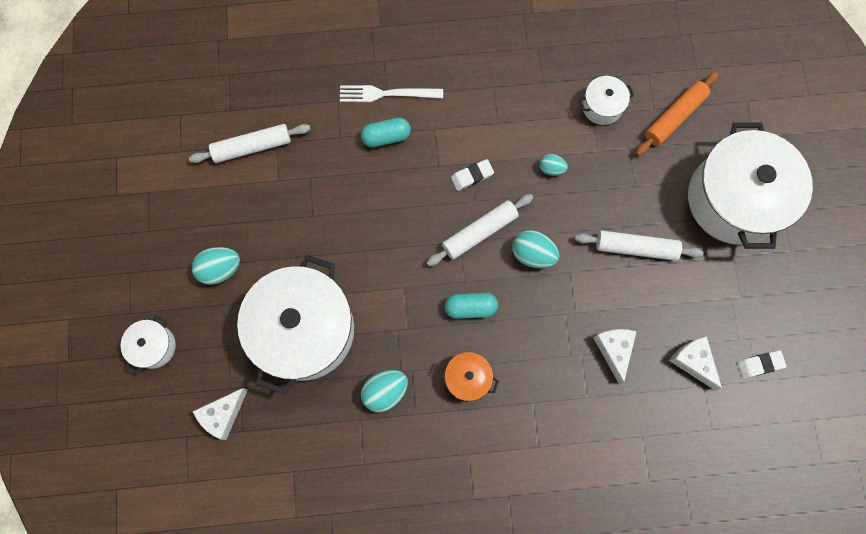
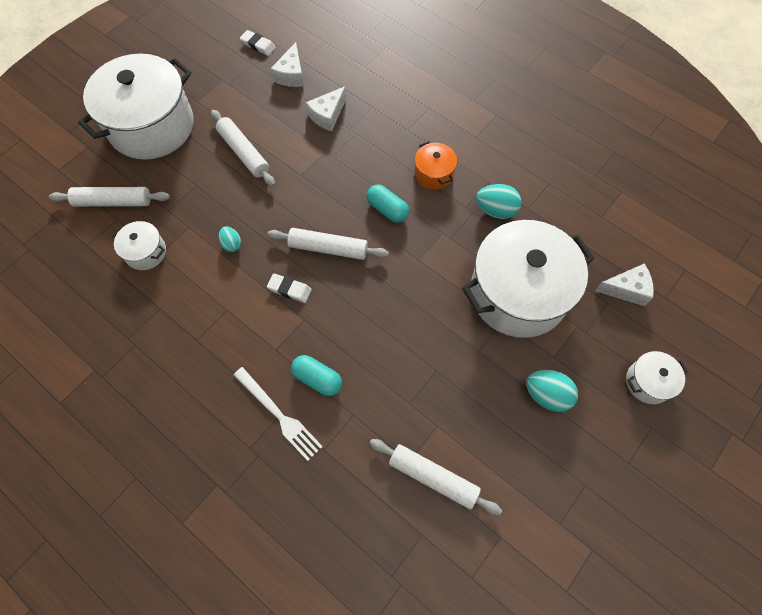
camera: 135 degrees left, 10 degrees down
(532, 254) = (310, 204): turquoise egg -> none
(674, 117) = (113, 202): orange rolling pin -> white rolling pin

